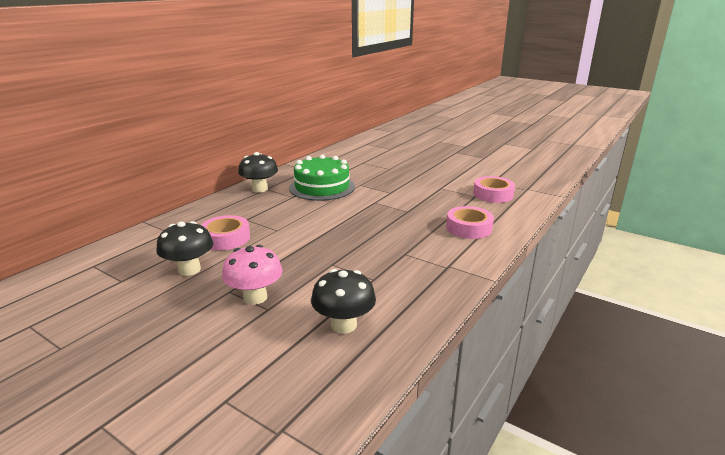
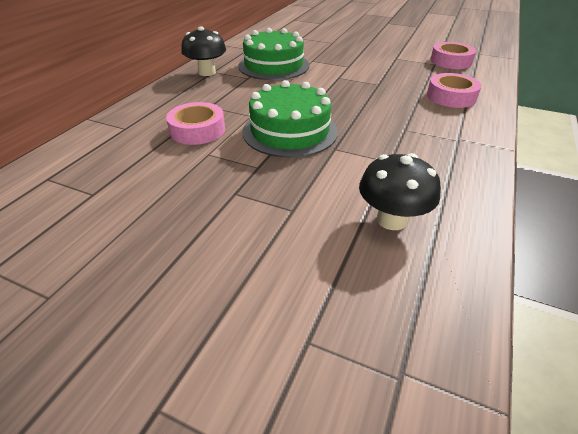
camera: 10 degrees left, 15 degrees up
(189, 269) = (172, 171): black mushroom -> none
(255, 297) = (270, 197): pink mushroom -> none
(302, 246) = (290, 131): none -> green cake

